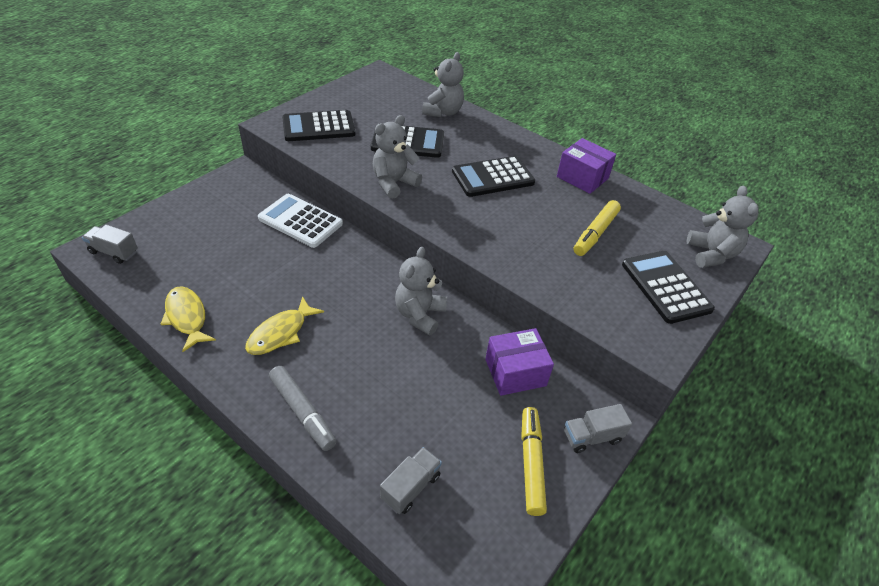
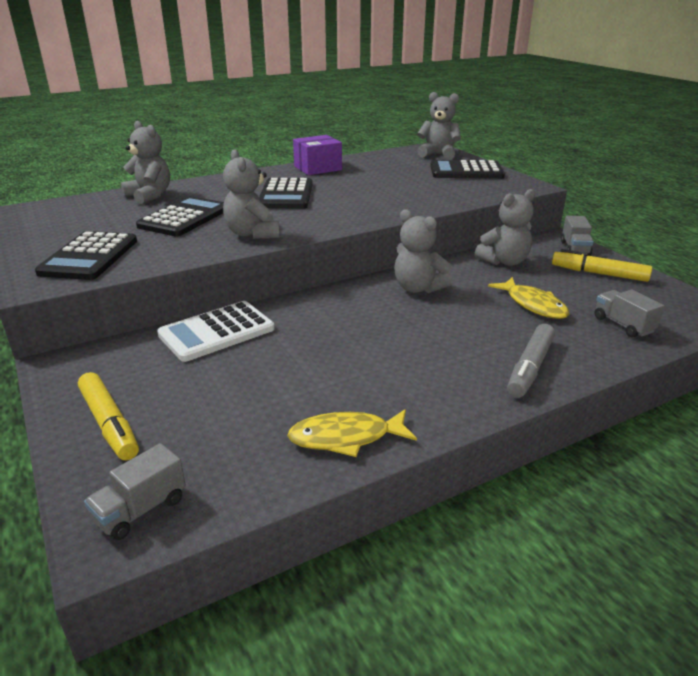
camera: 65 degrees left, 15 degrees down
(281, 333) = (408, 368): yellow fish -> yellow fish (533, 305)
(302, 412) = (530, 368): grey marker -> grey marker turned 135 degrees clockwise
(515, 372) = (504, 261): purple box -> grey teddy bear
(595, 233) = (393, 177): yellow marker -> yellow marker (109, 423)

